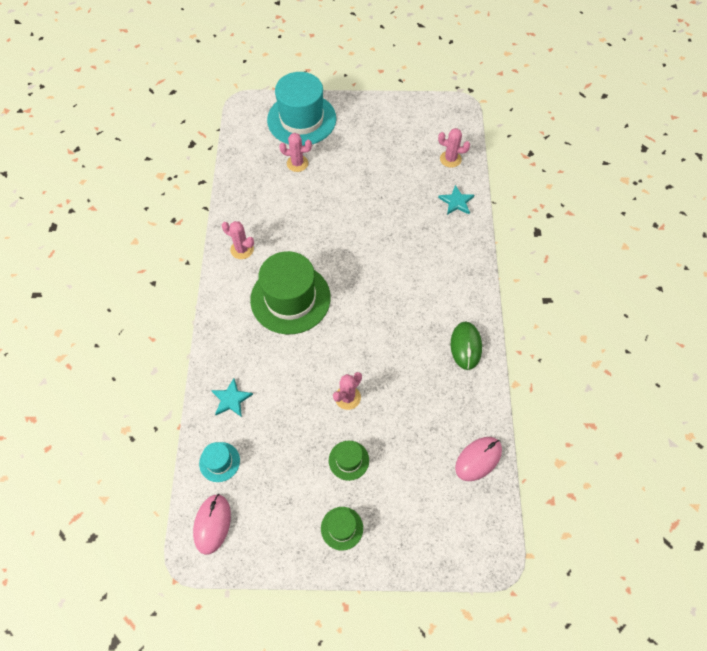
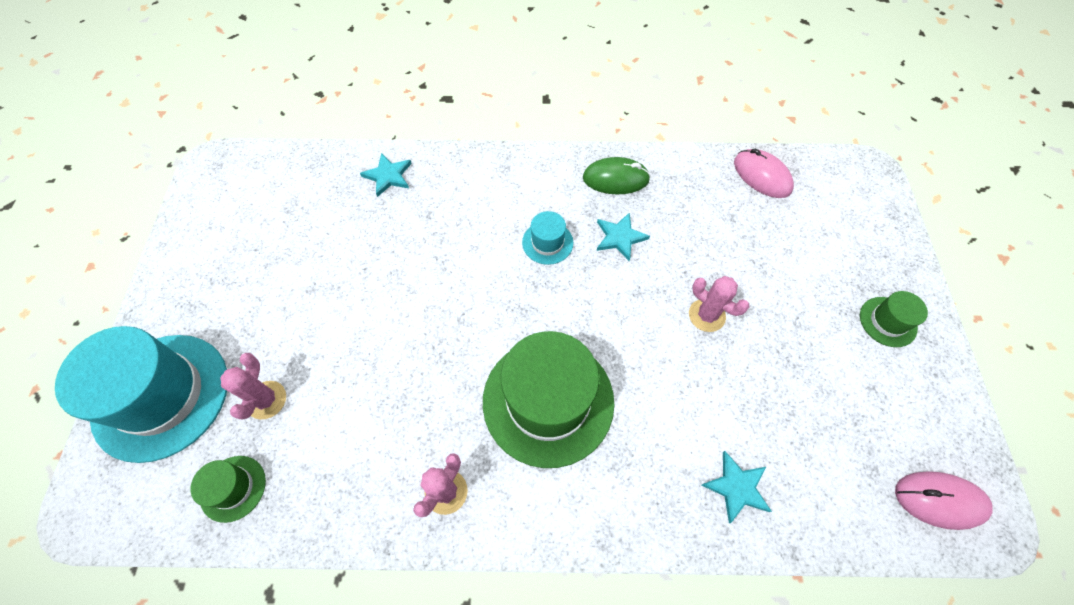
camera: 90 degrees left, 0 degrees up
(219, 462) = (843, 498): turquoise hat -> turquoise hat (547, 242)
(348, 460) = (796, 314): green hat -> green hat (233, 488)
(411, 346) = (620, 237): none -> turquoise star
(450, 159) = (309, 179): pink cactus -> none

